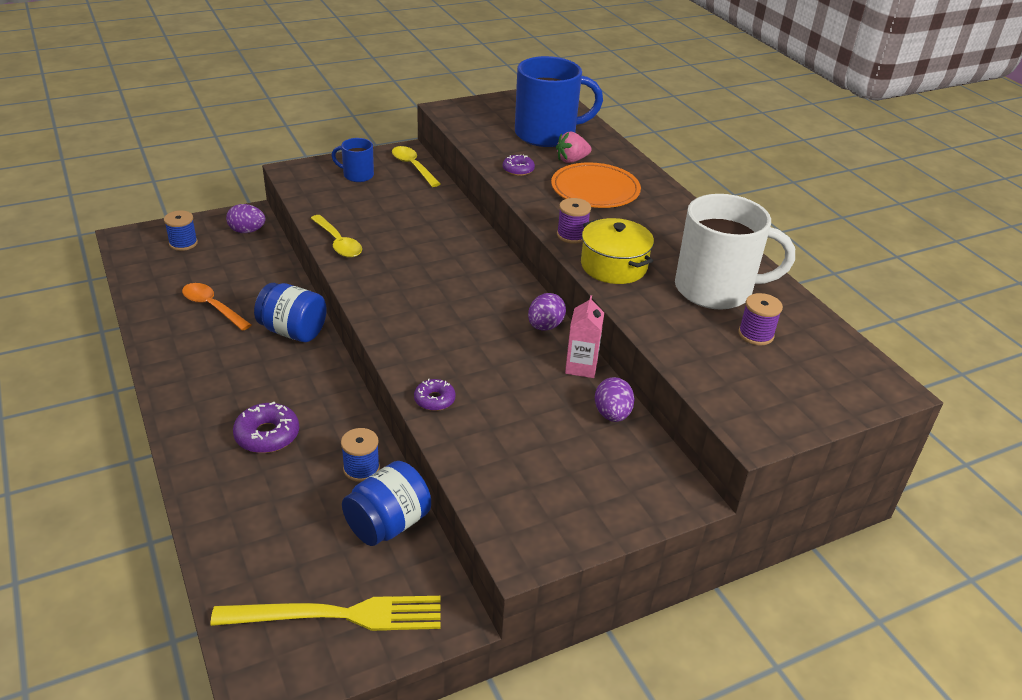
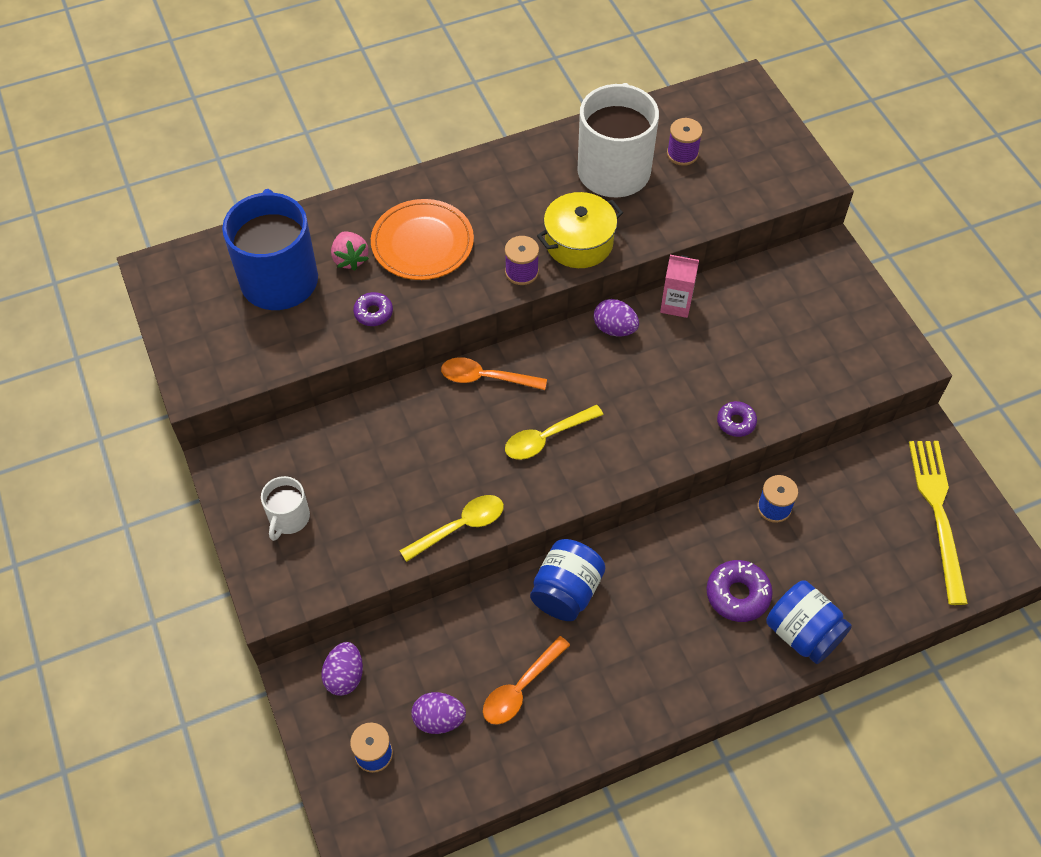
camera: 85 degrees left, 20 degrees up
(357, 175) = (289, 518): blue mug -> white mug
(388, 524) = (838, 482): blue jar -> blue jar (802, 633)
(413, 167) = (268, 453): yellow spoon -> yellow spoon (546, 438)
(483, 255) = (485, 378): none -> orange spoon
(612, 414) = (740, 288): purple egg -> purple egg (439, 719)

